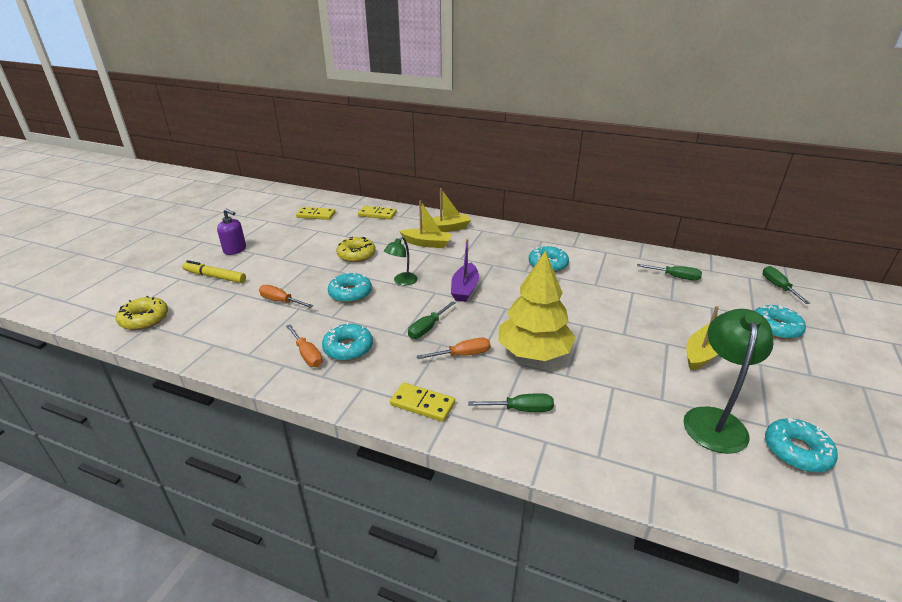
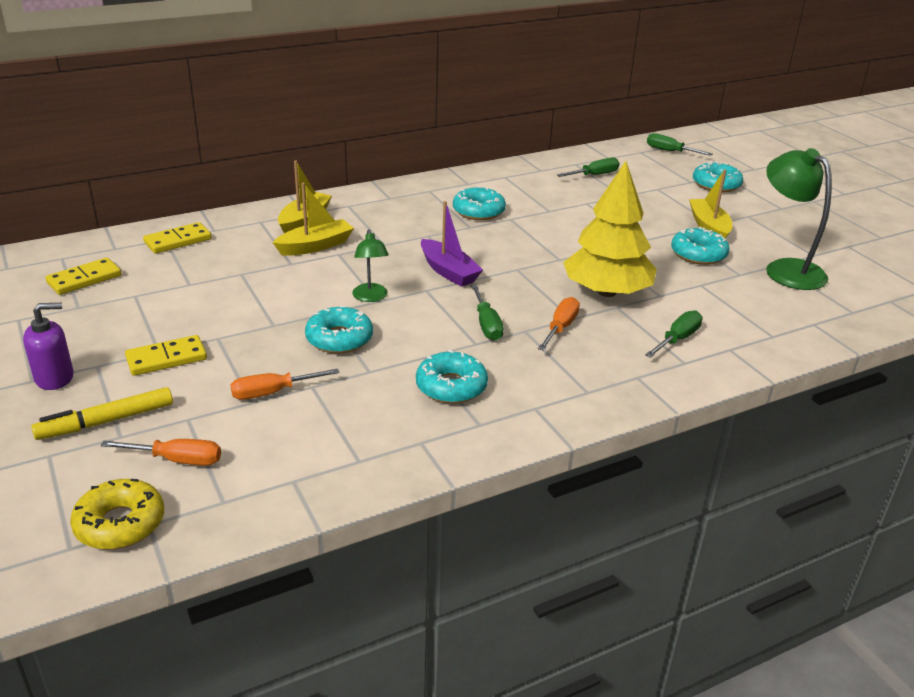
camera: 50 degrees left, 0 degrees up
(307, 354) = (423, 418): orange screwdriver -> orange screwdriver (177, 460)
(356, 255) = (255, 297): yellow donut -> none
(422, 404) = (607, 384): yellow domino -> yellow domino (166, 358)
(796, 451) = (847, 261): turquoise donut -> turquoise donut (698, 254)

